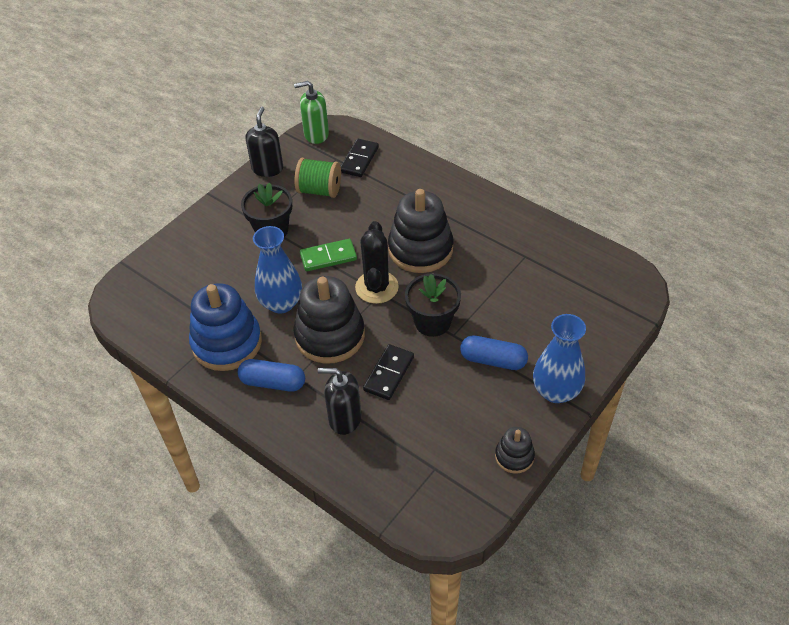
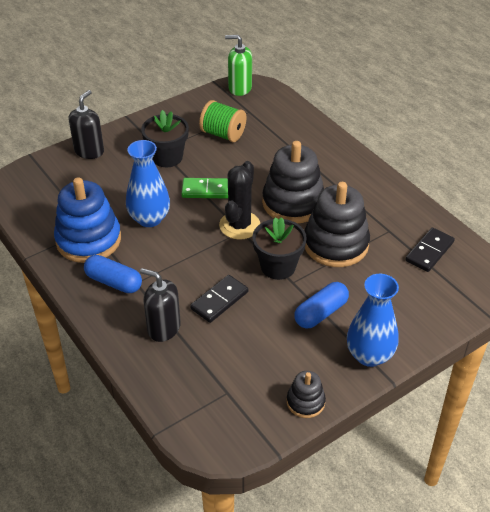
camera: 15 degrees right, 5 degrees down
(267, 168) = (185, 107): black soap dispenser -> black soap dispenser (89, 151)
(330, 336) = (180, 256): black stacking toy -> black stacking toy (336, 244)
(359, 160) = (269, 116): black domino -> black domino (429, 251)
(493, 360) = (321, 313): blue capsule -> blue capsule turned 75 degrees counterclockwise

